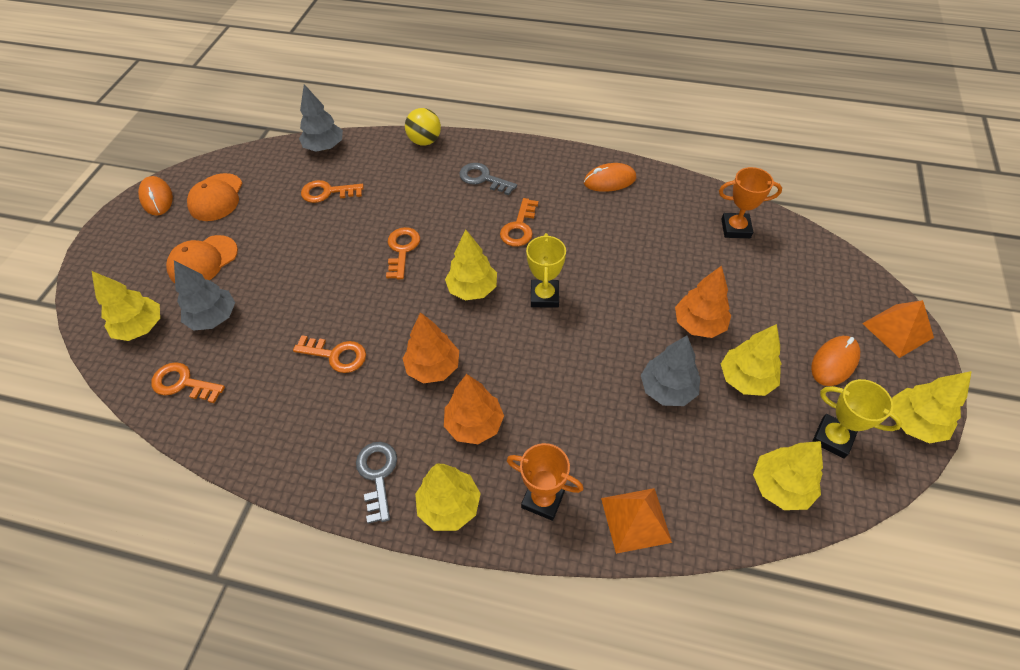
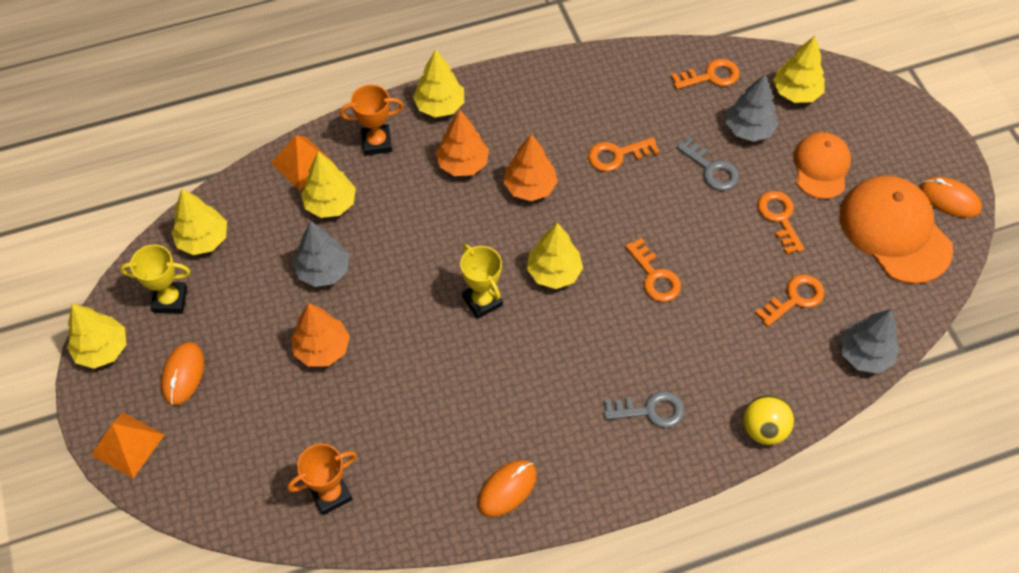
camera: 145 degrees right, 5 degrees up
(216, 197) = (895, 231): orange cap -> orange cap, size x1.58
(377, 475) = (505, 97): grey key -> grey key (711, 169)
(519, 227) = (562, 366): orange key -> orange key (779, 218)
(745, 379) = (259, 315): yellow tree -> yellow tree (330, 204)

